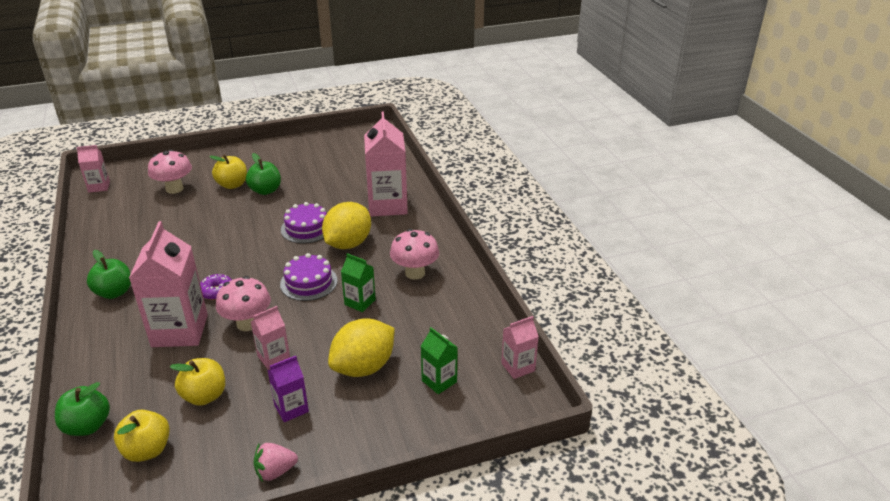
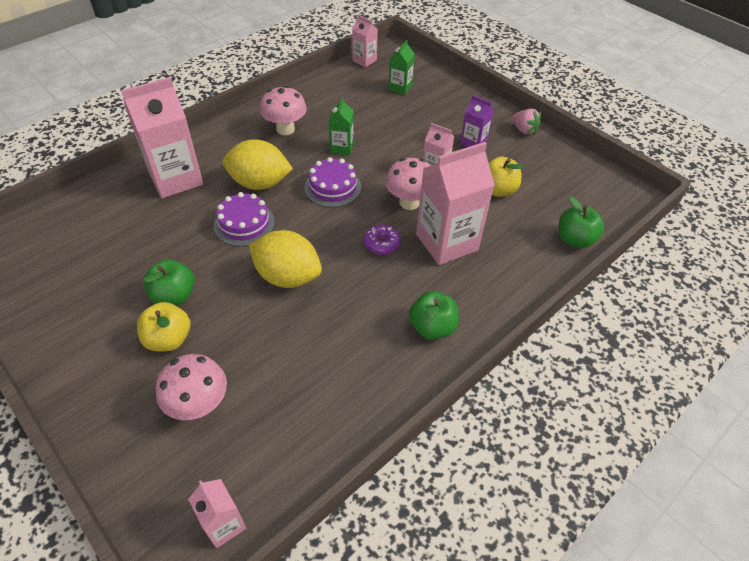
camera: 115 degrees left, 15 degrees up
(147, 450) = (562, 195): yellow apple -> none
(363, 367) = (411, 123): yellow lemon -> yellow lemon (287, 276)

